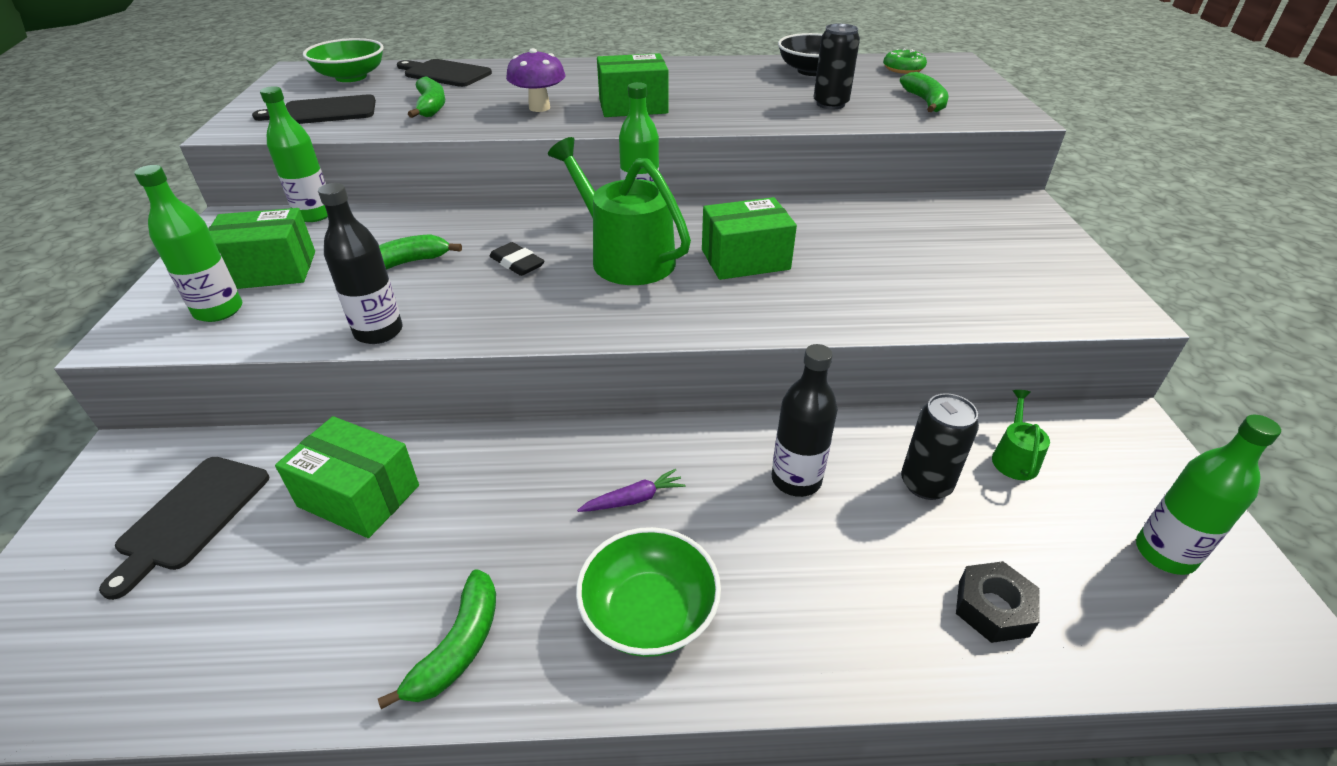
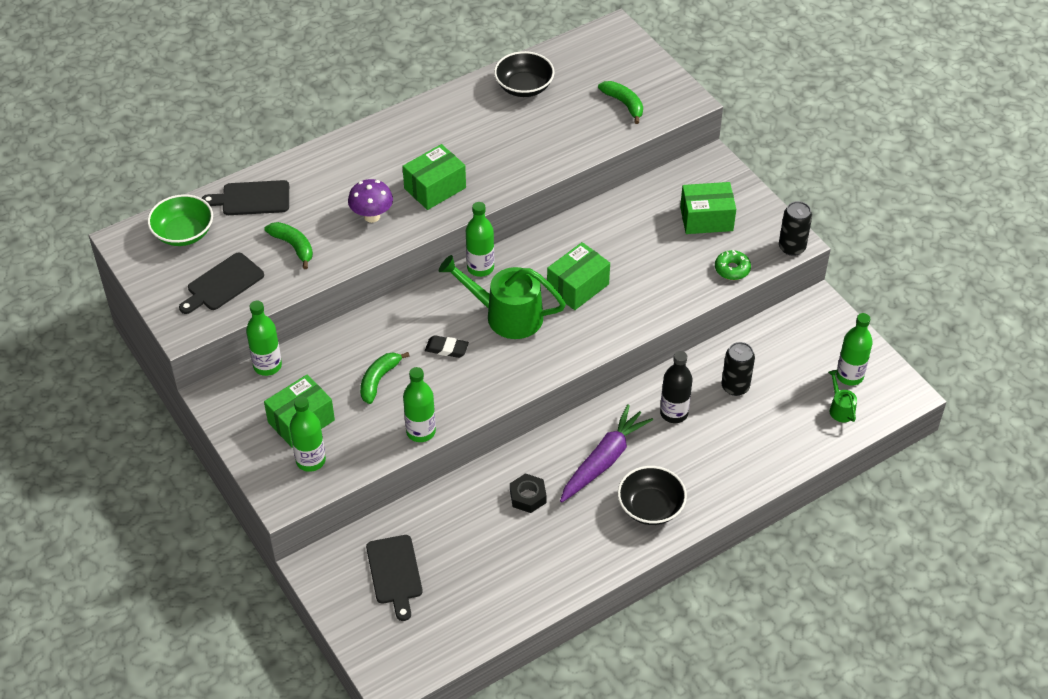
camera: 30 degrees left, 10 degrees up
(359, 496) = (467, 523): green box -> green box (706, 219)
(379, 332) = (421, 431): black bottle -> green bottle
(458, 647) = (582, 559): green banana -> none
(634, 499) = (604, 460): purple carrot -> purple carrot, size x2.24
(649, 613) = (650, 507): green bowl -> black bowl
(830, 104) = (564, 131): black can -> black can (792, 247)
(903, 69) = (586, 58): green donut -> green donut (732, 269)
(993, 608) = (788, 436): black nut -> black nut (528, 497)
(1014, 458) = (770, 352): green watering can -> green watering can (840, 409)

